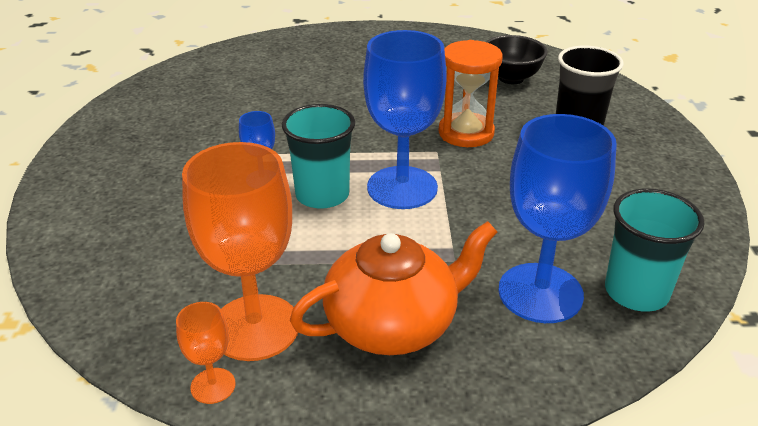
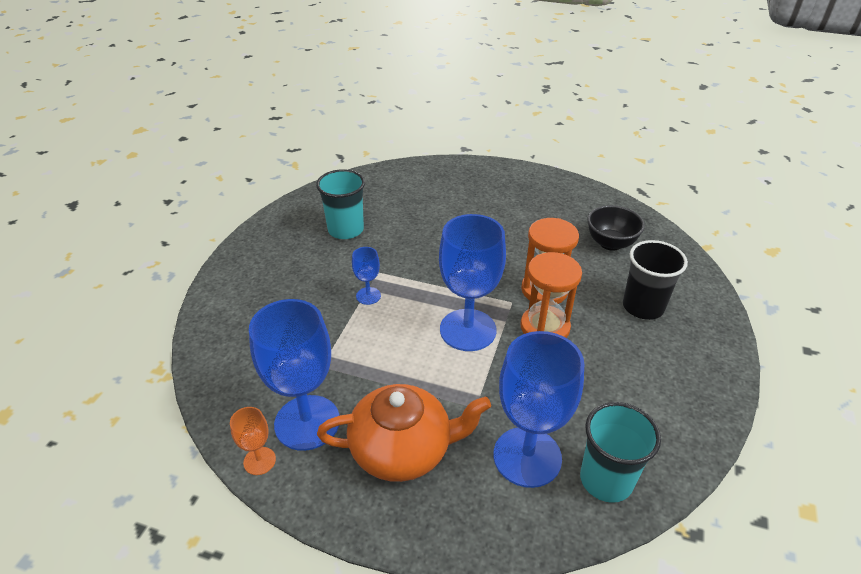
camera: 20 degrees right, 5 degrees up
(255, 327) = (307, 422): orange goblet -> blue goblet
(322, 195) = (405, 321): turquoise cup -> turquoise cup (345, 230)
(487, 167) = (545, 327): none -> orange hourglass

